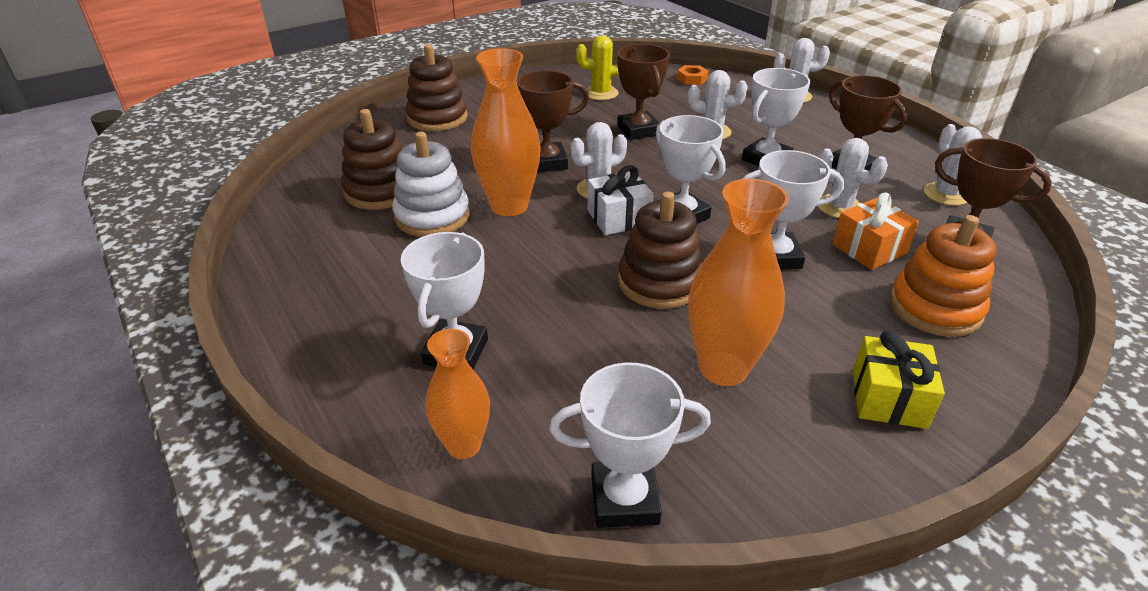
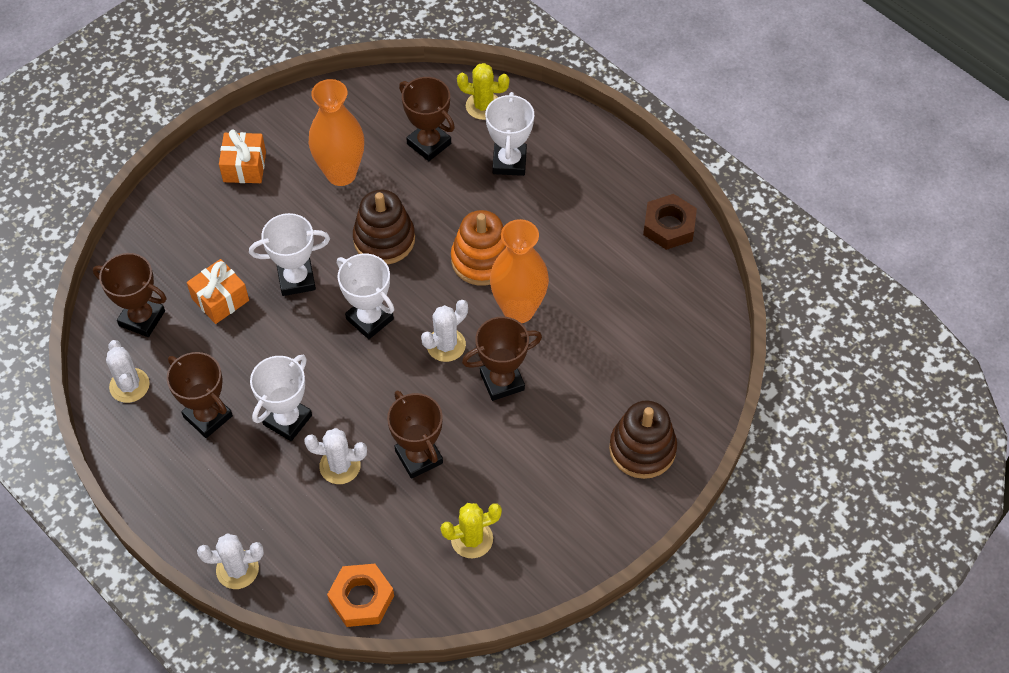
camera: 170 degrees right, 20 degrees up
(287, 255) = (669, 226): none -> brown nut
(380, 191) = (638, 313): brown stacking toy -> none
(432, 216) = (578, 286): white stacking toy -> none
(463, 445) = (483, 106): orange vase -> yellow cactus
(575, 394) = (429, 144): none -> brown trophy
(618, 218) = (422, 308): white gift -> none
(624, 499) = (394, 91): white trophy -> none
(692, 79) = (361, 598): orange nut -> orange nut, size x1.63
(839, 207) = (231, 352): white cactus -> none
(888, 398) = (244, 167): yellow gift -> orange gift
(935, 308) = (191, 243): orange stacking toy -> orange stacking toy (482, 260)

